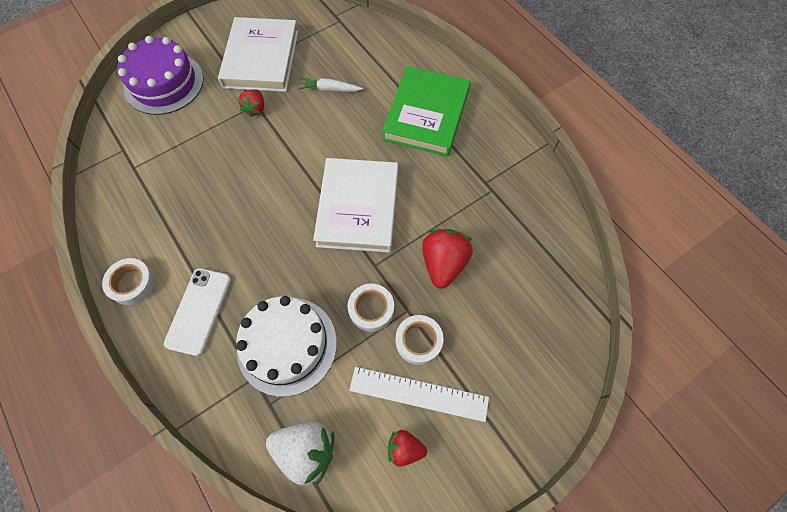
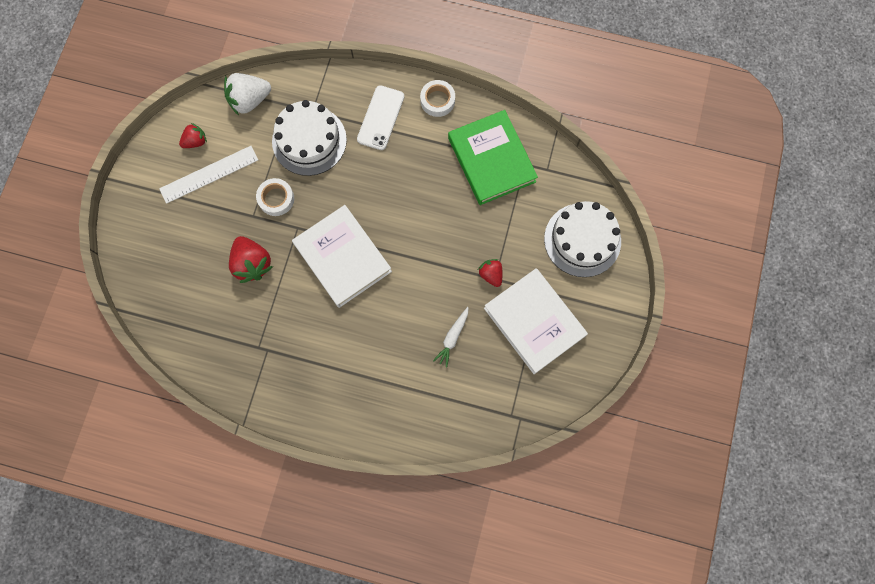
camera: 140 degrees right, 10 degrees up
(164, 83) = (582, 240): purple cake -> white cake
(199, 311) = (380, 118): white phone -> white phone turned 45 degrees clockwise
(329, 89) = (452, 338): white carrot -> white carrot turned 150 degrees clockwise
(418, 341) = (231, 203): white tape -> none
(426, 115) = (356, 375): green book -> green book (491, 160)

